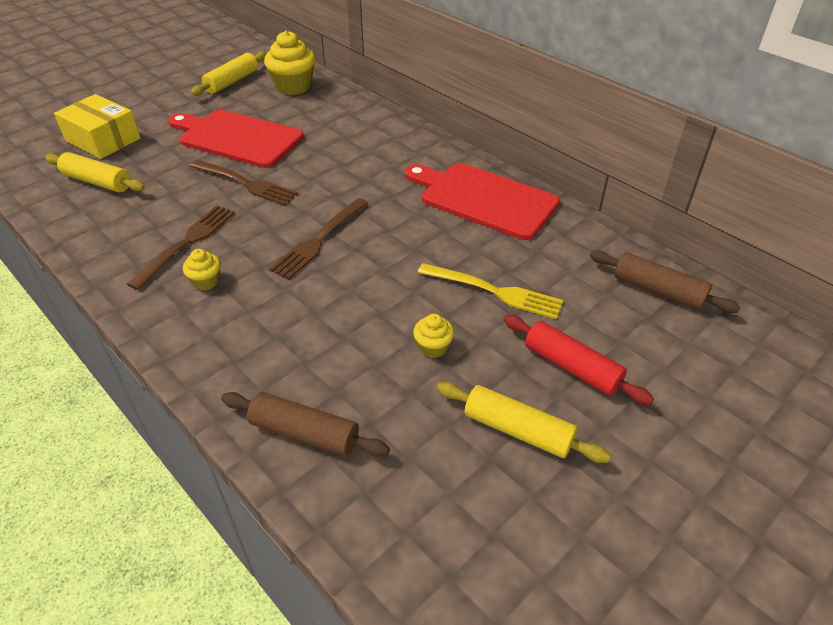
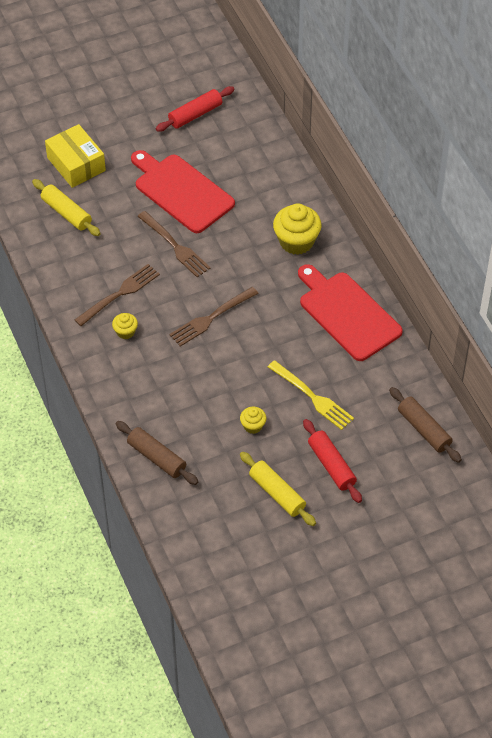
camera: 20 degrees right, 10 degrees up
(232, 82) = (195, 114): yellow rolling pin -> red rolling pin
(293, 86) = (246, 136): yellow cupcake -> yellow cupcake (296, 241)

